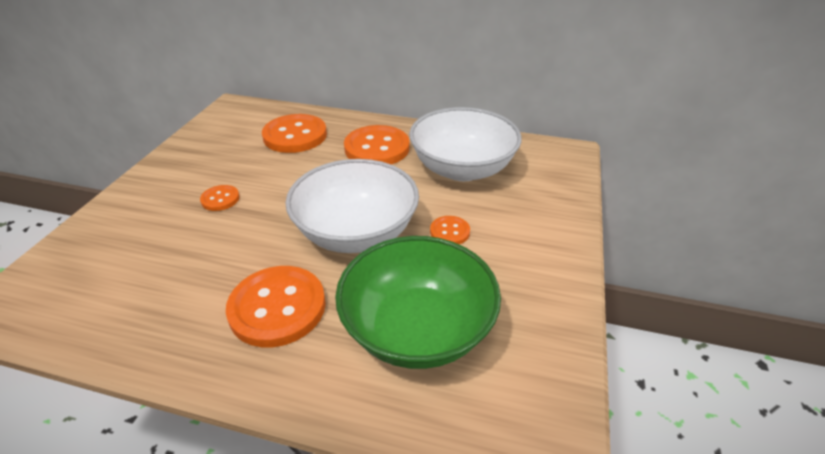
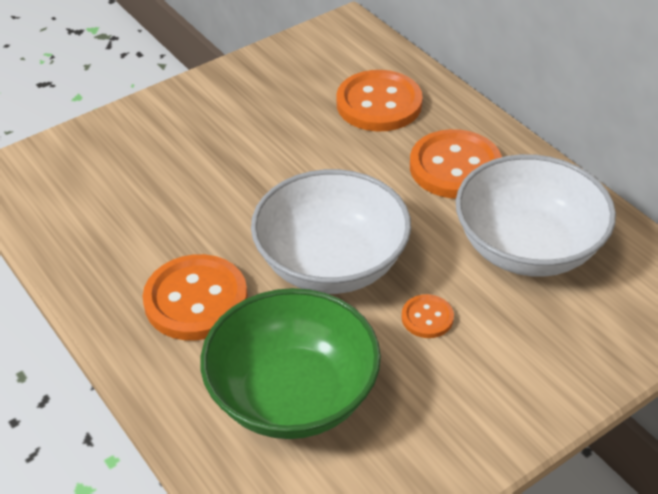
camera: 40 degrees right, 5 degrees up
(220, 199) = (238, 152): orange button -> none

